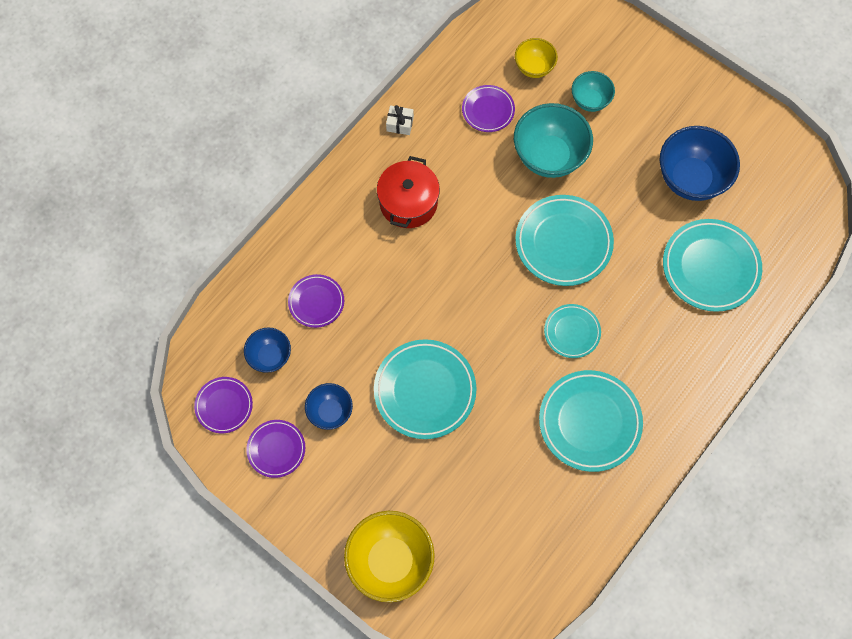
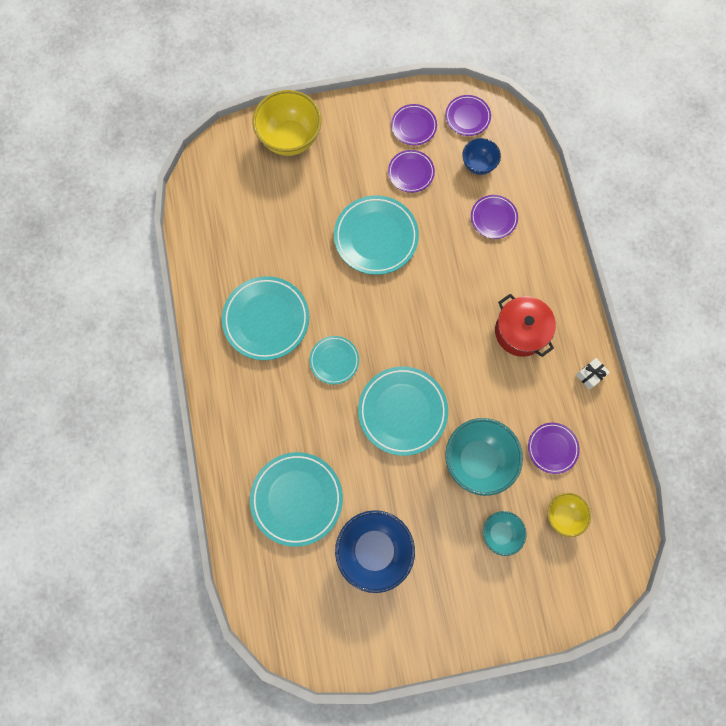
camera: 130 degrees right, 5 degrees up
(330, 412) = (411, 173): blue bowl -> purple plate

